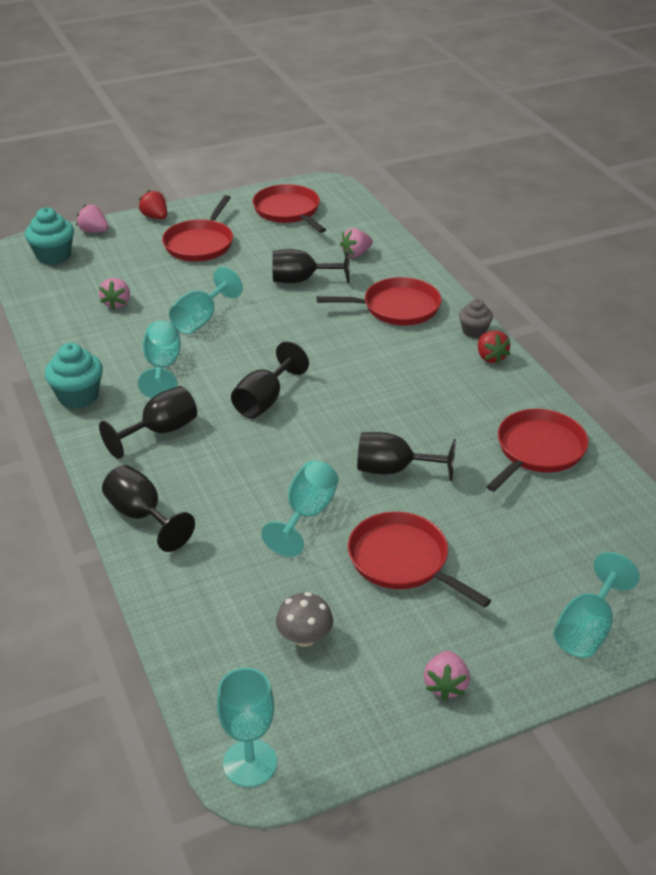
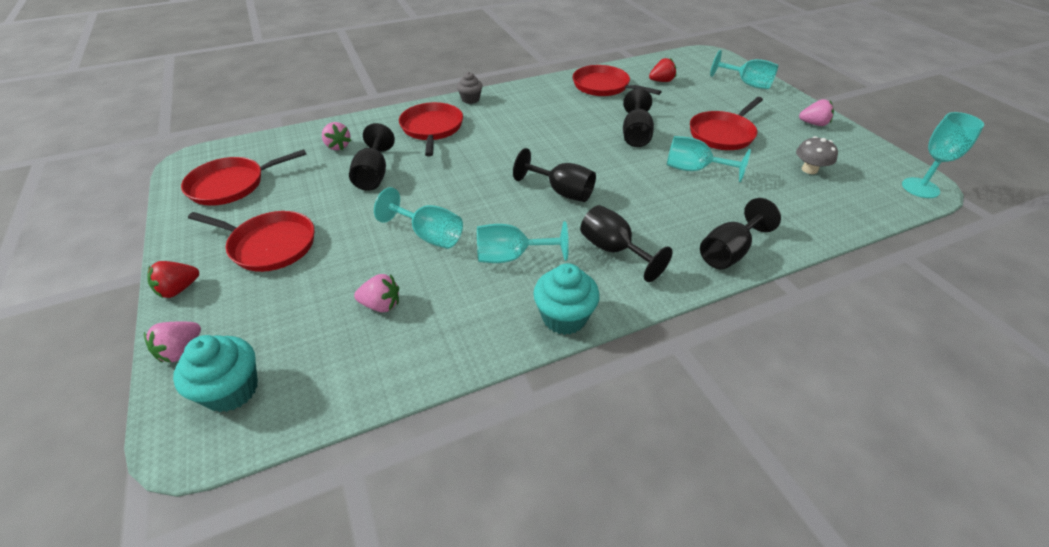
camera: 90 degrees left, 5 degrees up
(490, 357) = (504, 95): red strawberry -> red strawberry (661, 81)

